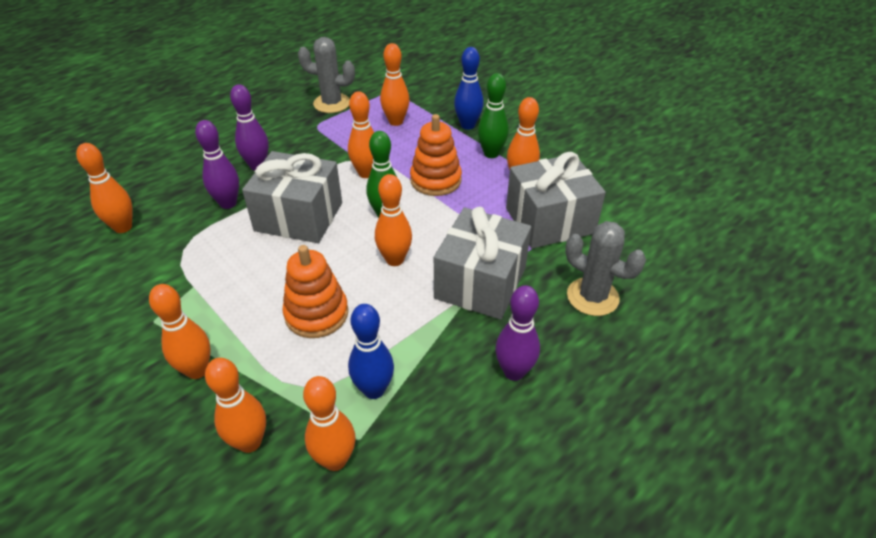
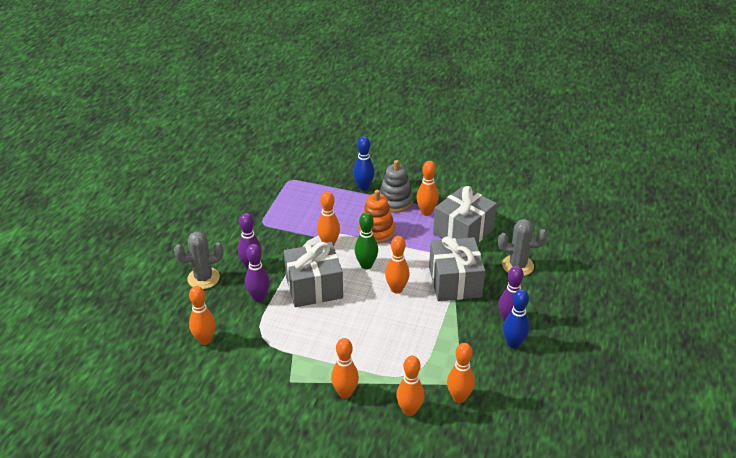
camera: 30 degrees left, 5 degrees down
(316, 314) = (381, 336): orange stacking toy -> none
(332, 103) = (256, 203): grey cactus -> grey cactus (203, 278)
(374, 390) = (448, 359): blue bowling pin -> blue bowling pin (513, 343)
(396, 122) = (314, 201): orange bowling pin -> none
(491, 154) = (395, 201): green bowling pin -> grey stacking toy

